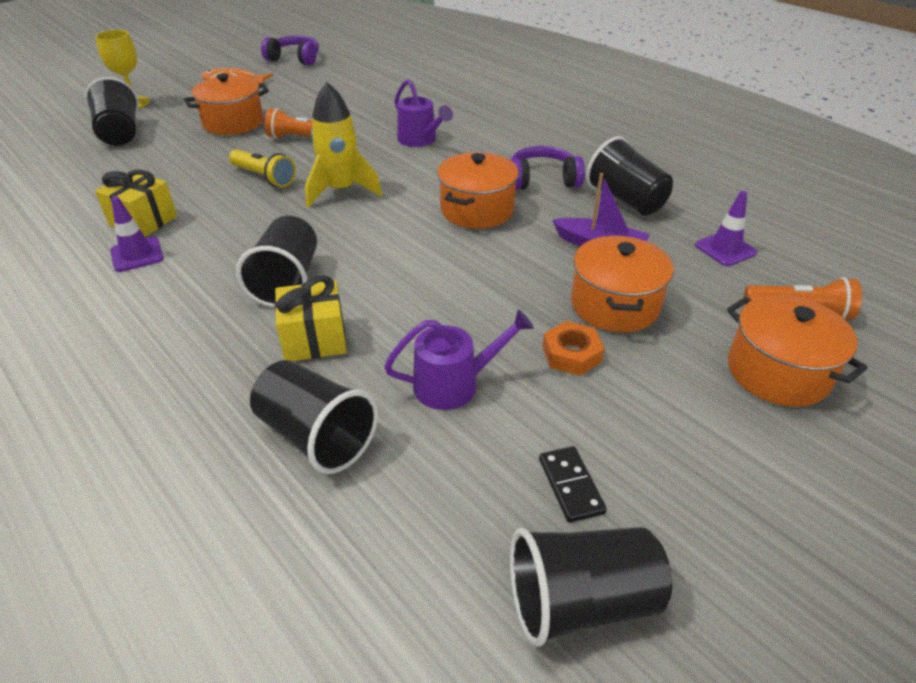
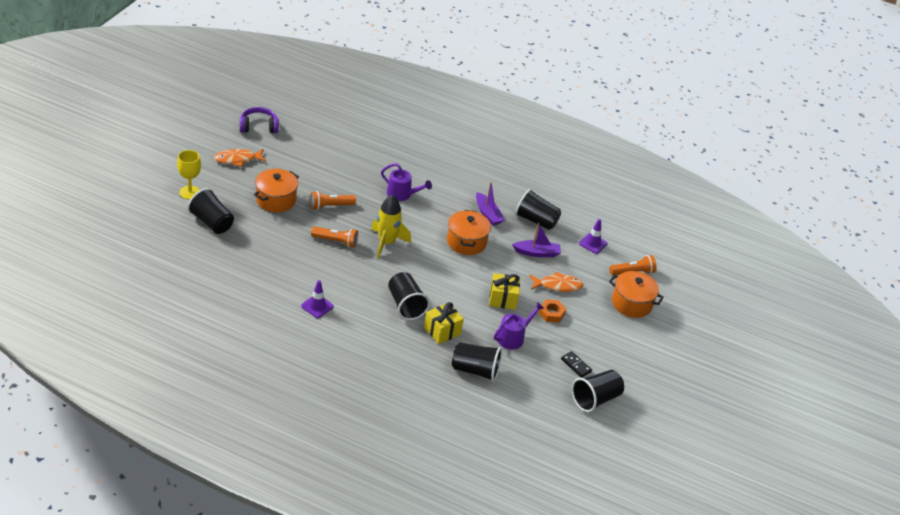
camera: 30 degrees left, 0 degrees up
(143, 221) = (298, 285): yellow gift -> yellow gift (502, 299)
(264, 178) = (336, 241): yellow flashlight -> orange flashlight
(542, 180) = (488, 214): purple headphones -> purple boat
(614, 305) = (558, 285): orange pot -> orange fish

